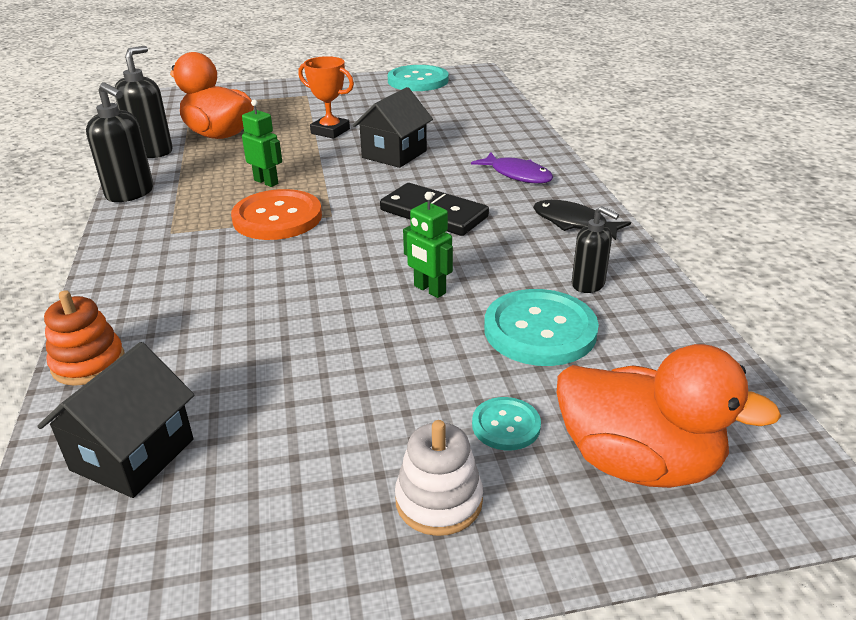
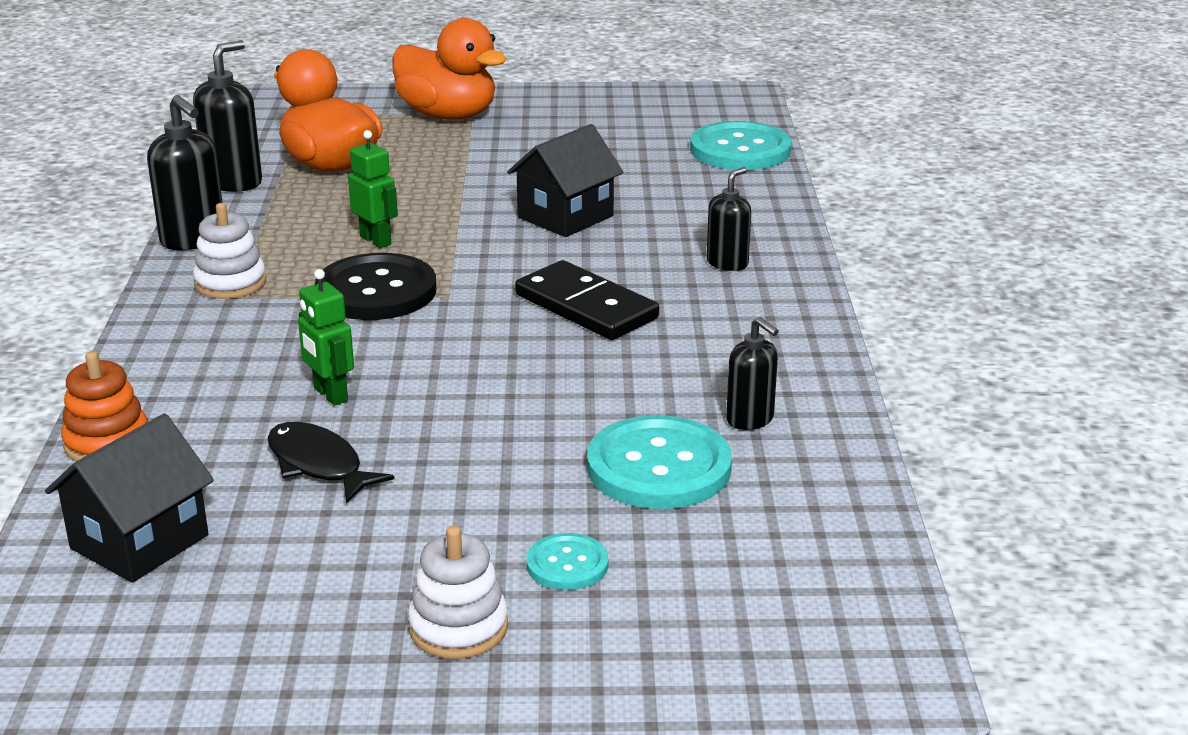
camera: 10 degrees right, 5 degrees down
(165, 222) = (230, 283): none -> white stacking toy
(277, 217) = (376, 291): orange button -> black button
(330, 131) = (487, 174): orange trophy -> none
(418, 81) = (646, 103): turquoise button -> turquoise button (740, 150)
(429, 290) = (540, 404): green robot -> green robot (330, 395)
(517, 175) = (727, 263): purple fish -> black soap dispenser
(573, 223) = (772, 338): black fish -> black fish (318, 465)
(638, 462) = (703, 619): orange duck -> orange duck (448, 115)

